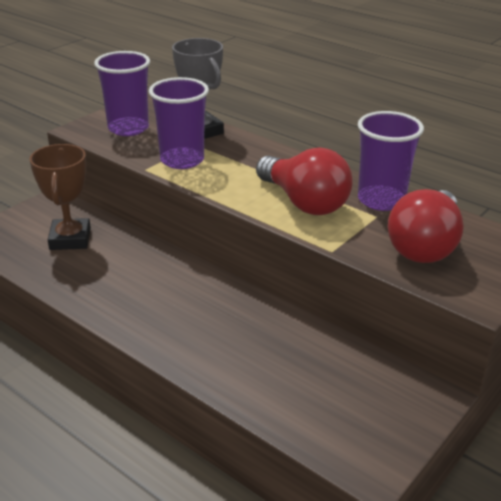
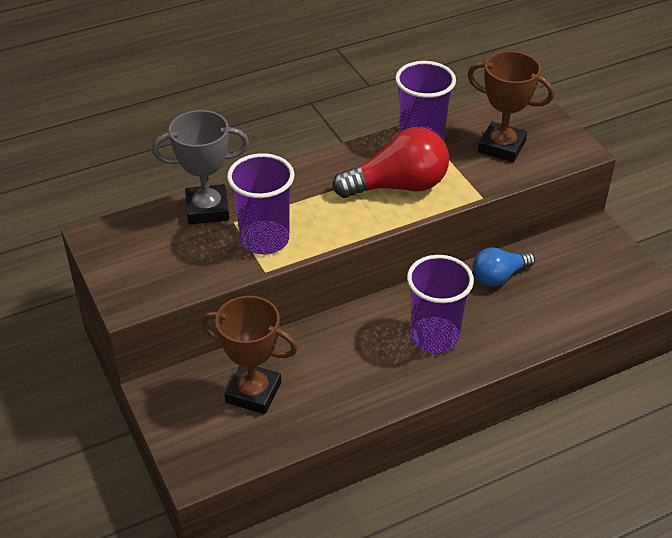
camera: 65 degrees left, 10 degrees up
(128, 128) = (158, 261): purple cup -> purple cup (434, 337)
(298, 337) = (499, 277): none -> blue light bulb
(425, 246) = (502, 147): red light bulb -> brown trophy

